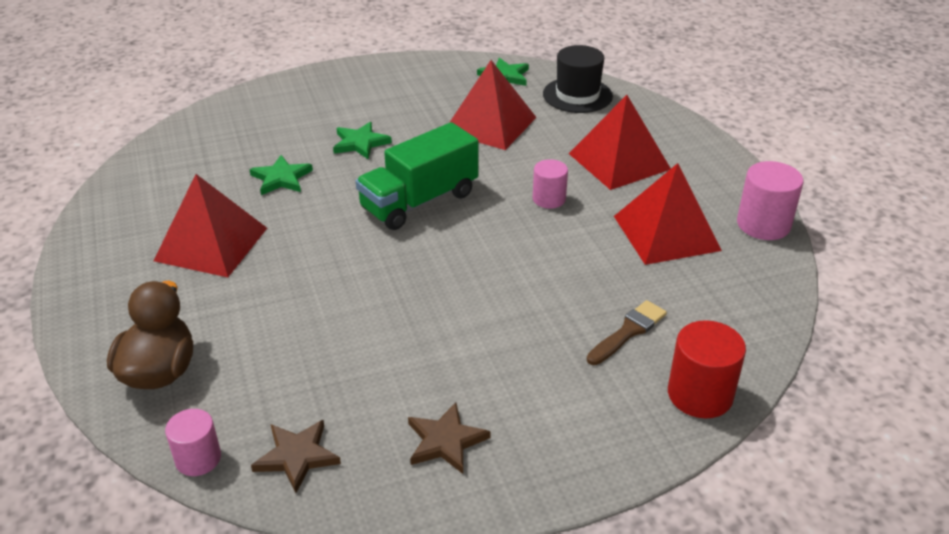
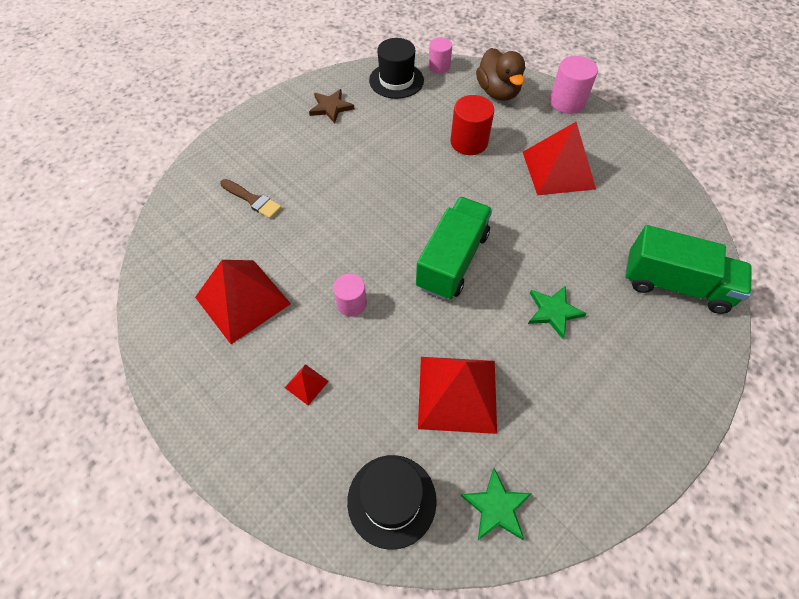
camera: 155 degrees right, 20 degrees up
(231, 129) = (675, 284): none -> green truck
(281, 178) = (575, 243): green star -> none
(297, 456) = (396, 80): brown star -> black hat
(619, 161) = (306, 384): red pyramid -> red pyramid, size x0.42
(628, 331) = (252, 200): brown brush -> brown brush turned 75 degrees counterclockwise
(700, 394) = (201, 173): red cylinder -> red cylinder (469, 142)
(763, 224) = (159, 343): pink cylinder -> pink cylinder (567, 102)

